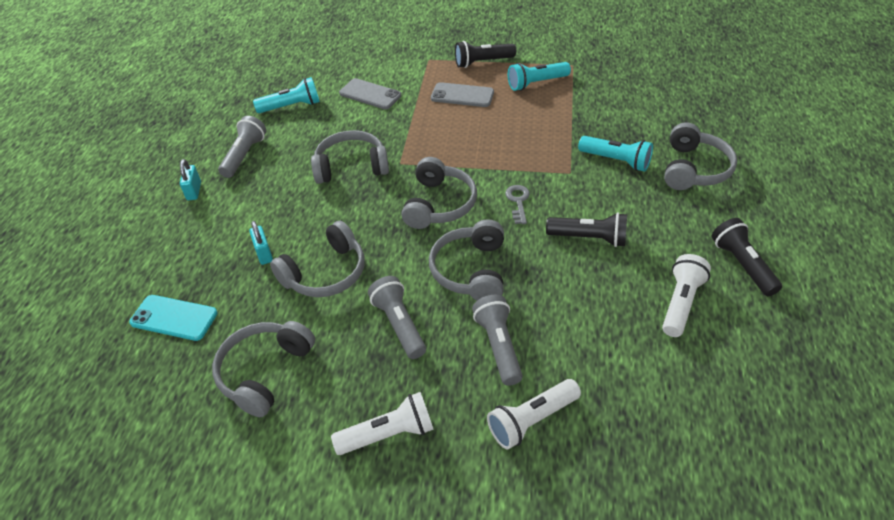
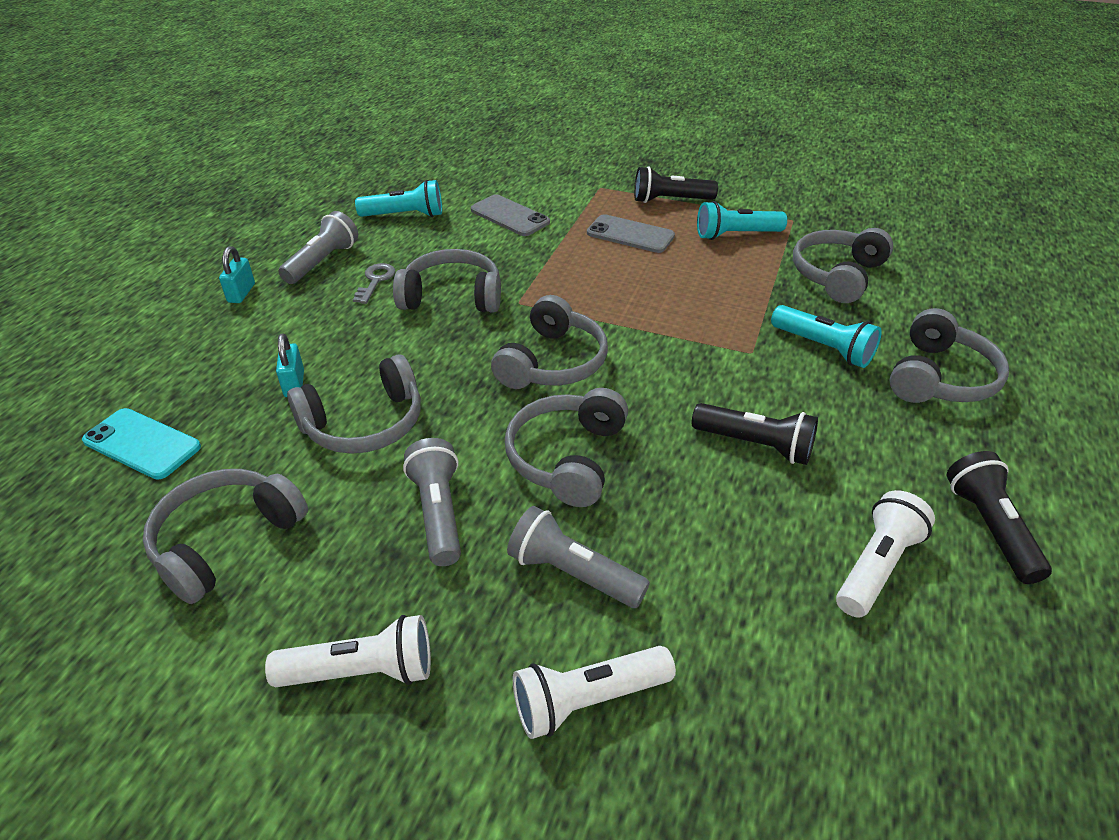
camera: 10 degrees right, 5 degrees down
(498, 346) = (572, 573): grey flashlight -> grey flashlight turned 60 degrees counterclockwise
(518, 201) = (665, 377): grey key -> grey key (375, 281)
(612, 104) = (837, 275): none -> grey headphones

